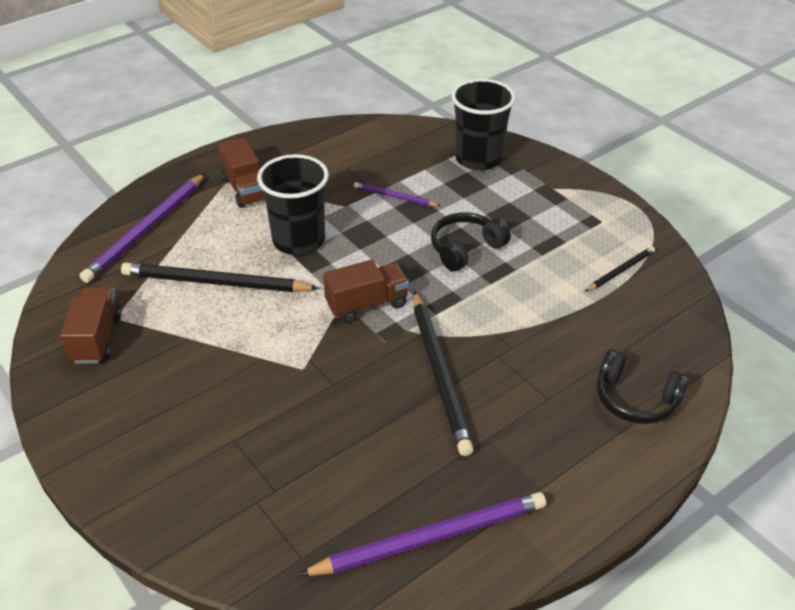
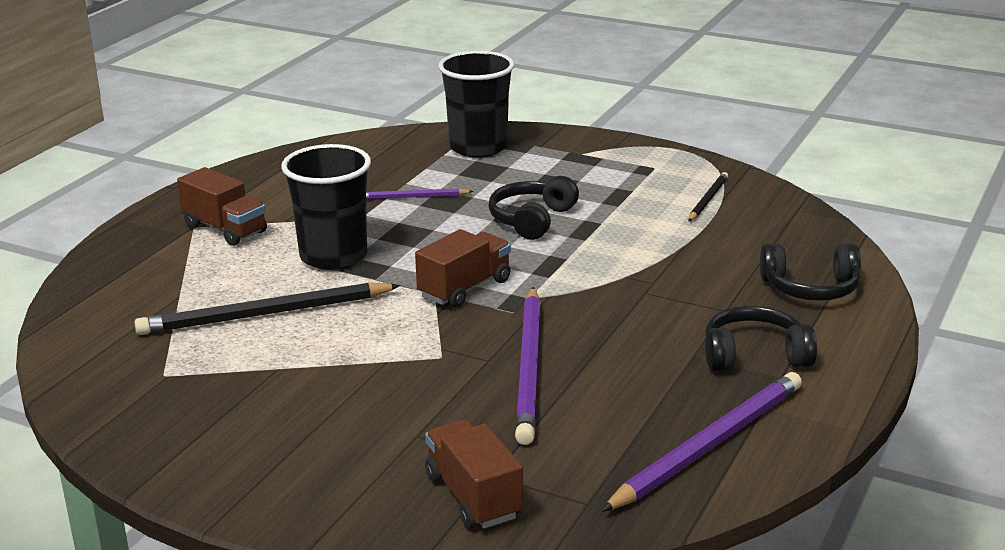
camera: 25 degrees left, 15 degrees down
(96, 338) = (157, 398): brown truck -> brown truck (473, 496)
(146, 230) = (129, 291): purple pencil -> purple pencil (529, 368)
(440, 374) = (597, 321): black pencil -> none
(535, 456) = (754, 355): none -> black headphones

